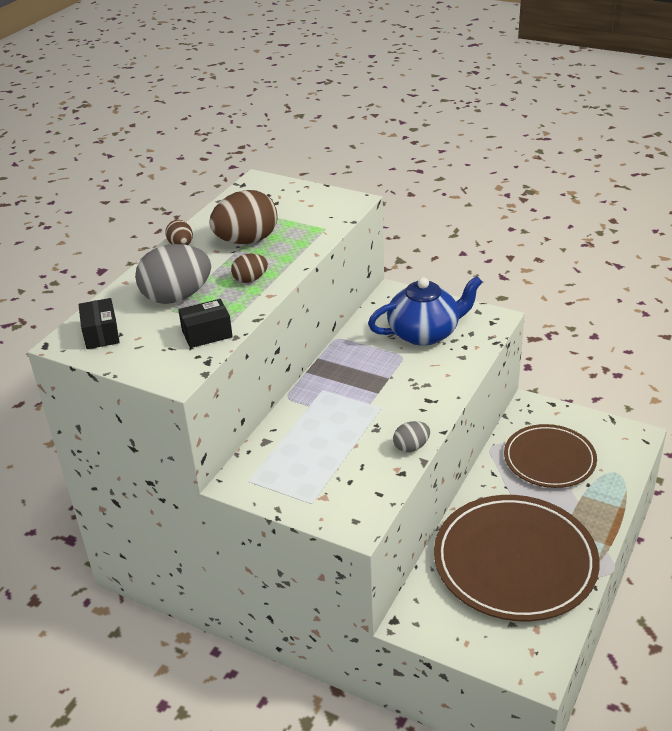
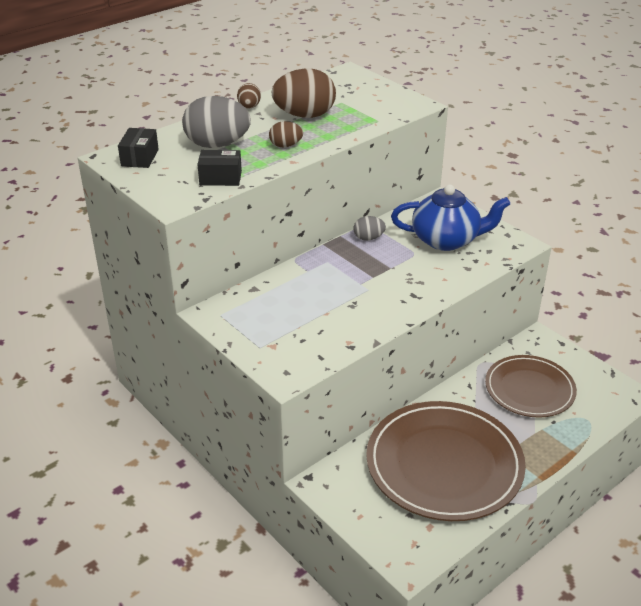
camera: 20 degrees right, 0 degrees up
(411, 447) = (373, 328): grey egg -> grey egg (368, 238)

